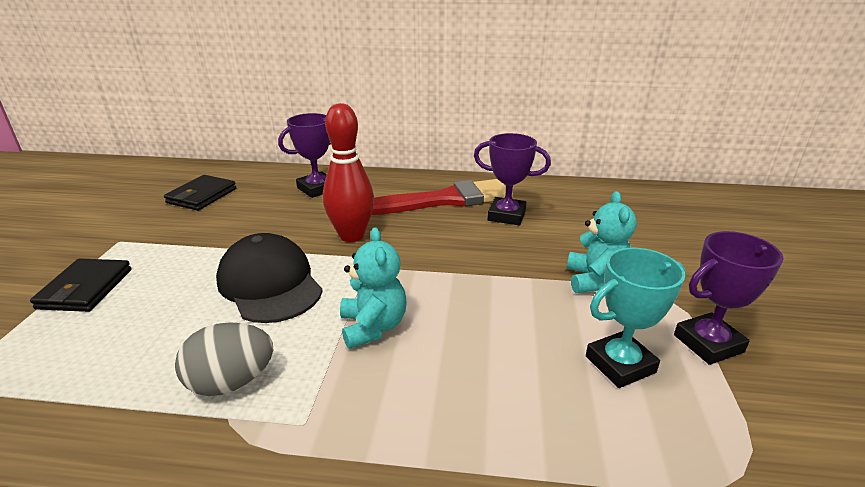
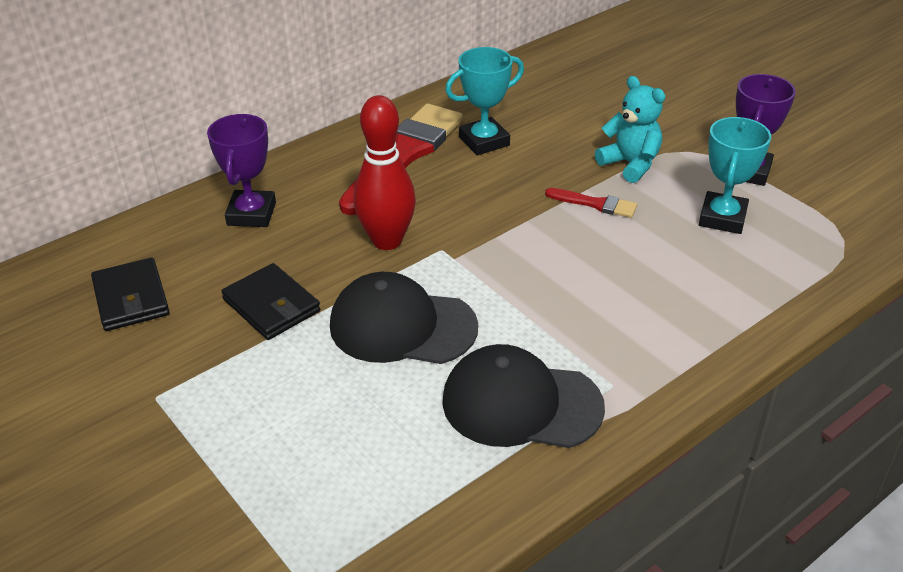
camera: 45 degrees left, 10 degrees up
(86, 289) = (236, 449): black wallet -> black wallet (272, 305)
(231, 382) = (521, 404): grey egg -> black cap
(373, 327) = (544, 300): turquoise teddy bear -> none
(506, 215) = (484, 141): purple trophy -> turquoise trophy
(521, 290) = (595, 204): none -> red brush

